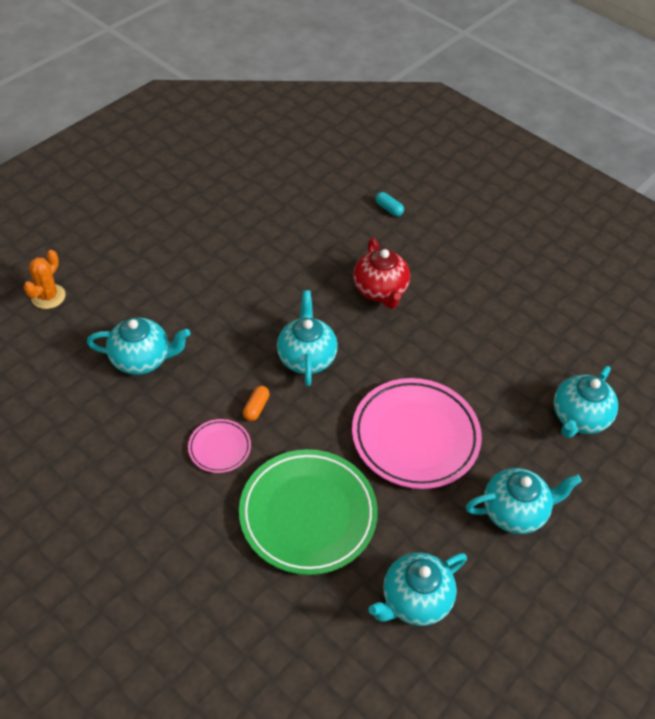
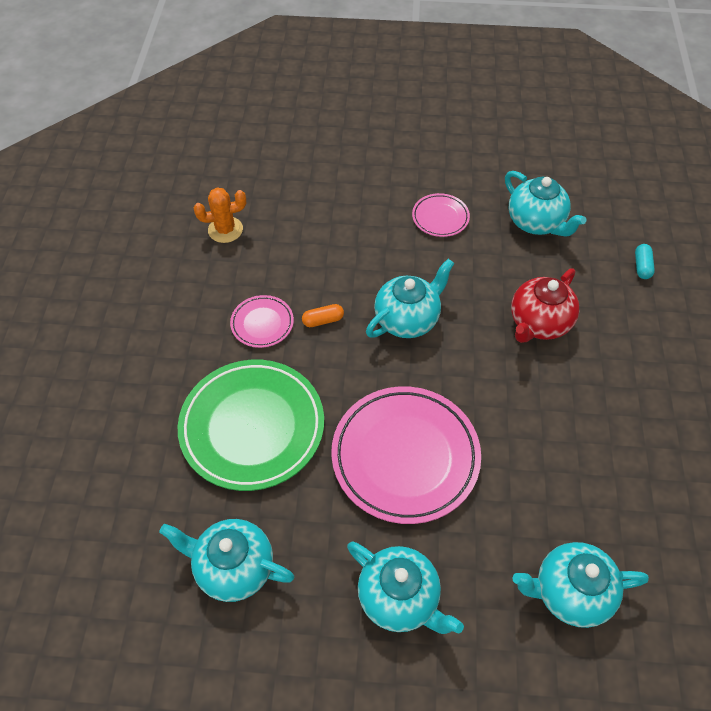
camera: 55 degrees right, 5 degrees up
(48, 296) = (299, 129): orange cactus -> orange cactus (225, 230)
(142, 359) = (297, 219): turquoise teapot -> turquoise teapot (536, 222)
(237, 276) = (440, 217): none -> pink plate

